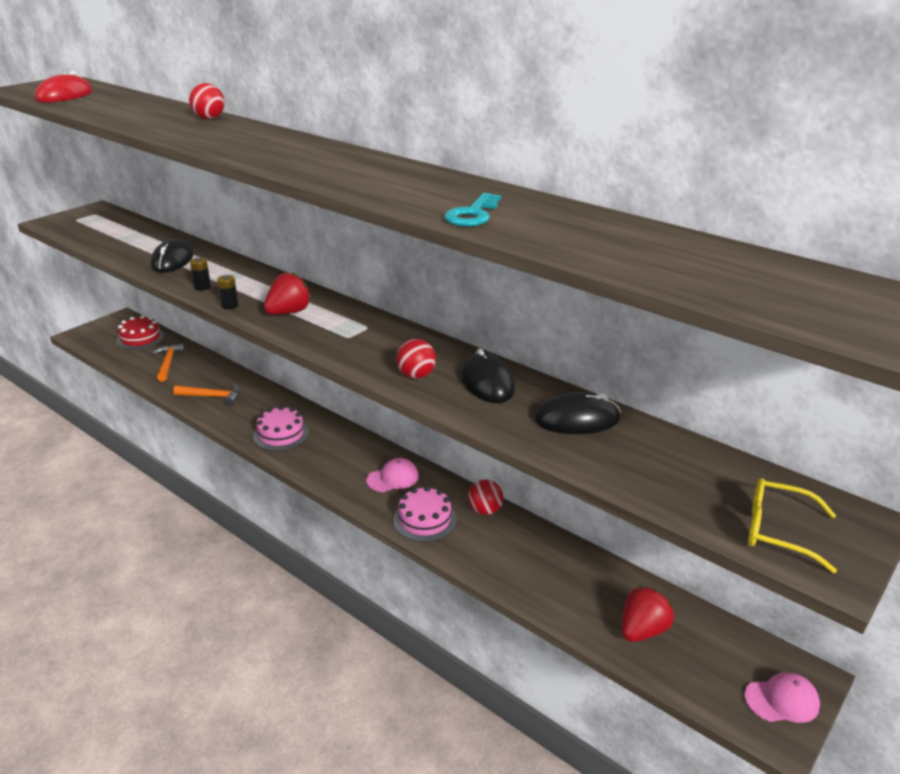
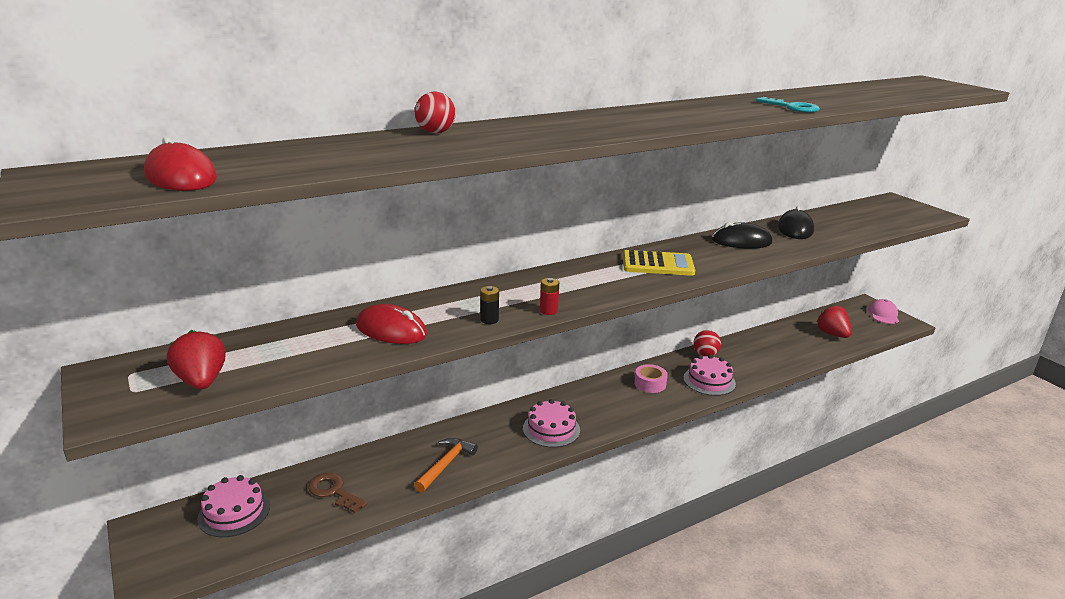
camera: 70 degrees left, 5 degrees down
(140, 338) = (234, 512): red cake -> pink cake
(168, 363) = (333, 491): orange hammer -> brown key
(172, 260) = (391, 330): black mouse -> red mouse
(229, 305) = (548, 311): black battery -> red battery
(288, 312) = (583, 287): red strawberry -> red strawberry (201, 381)
(371, 340) = (657, 264): none -> yellow calculator
(393, 478) = (650, 384): pink cap -> pink tape
(416, 375) = (724, 259): red ball -> none
(778, 531) = (906, 215): yellow glasses -> none

